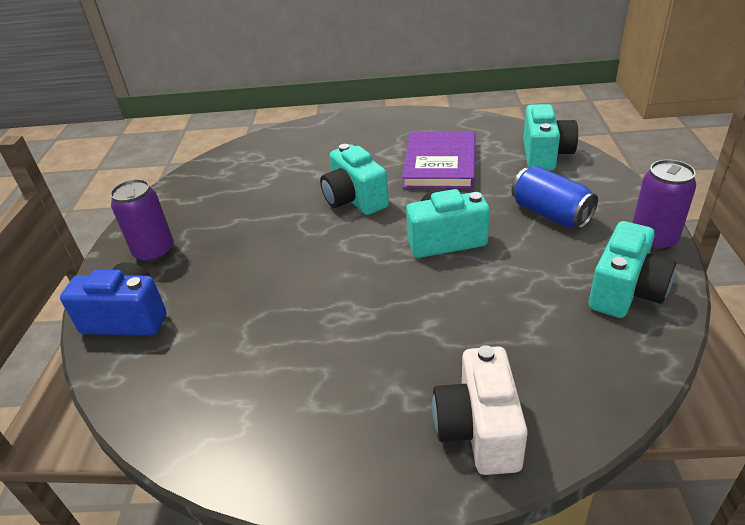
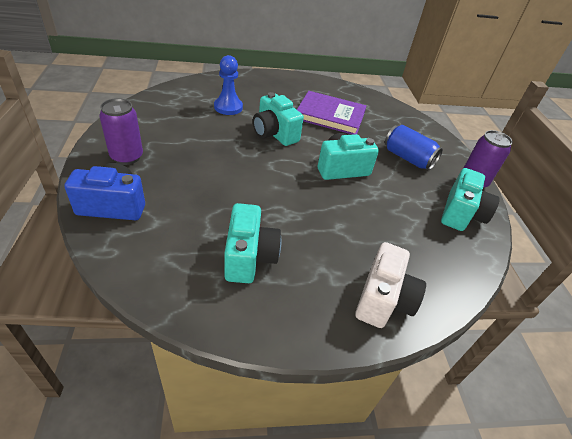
camera: 15 degrees left, 5 degrees up
(296, 170) = (228, 107): none -> blue pawn
(440, 164) = (330, 115): purple book -> purple book turned 75 degrees counterclockwise
(479, 430) = (383, 300): white camera -> white camera turned 150 degrees counterclockwise
(545, 155) = (398, 118): turquoise camera -> turquoise camera (249, 257)

